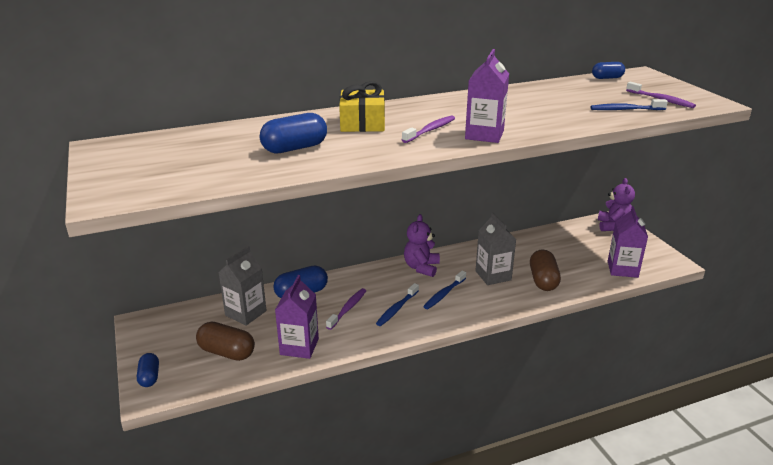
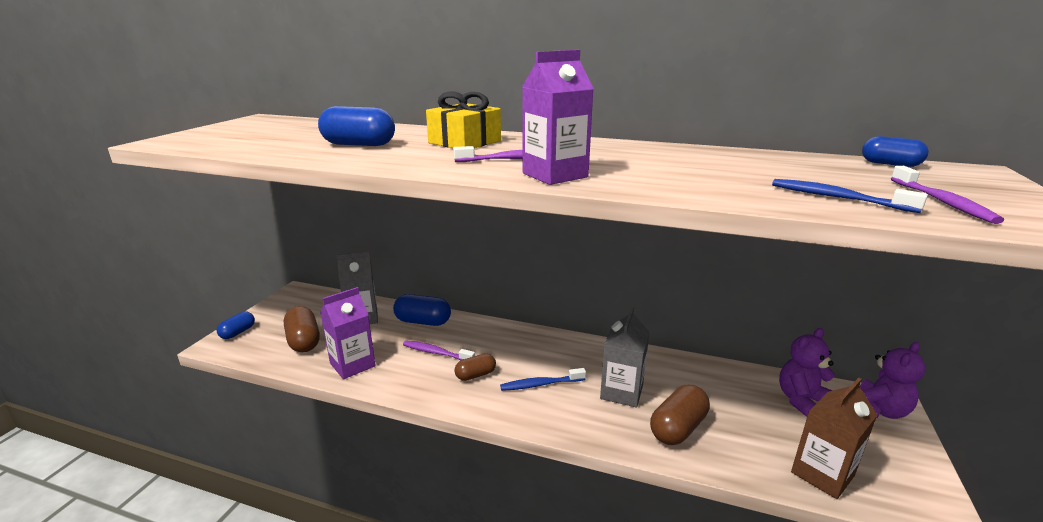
camera: 40 degrees right, 5 degrees down
(348, 309) = (436, 353): purple toothbrush -> purple toothbrush turned 135 degrees counterclockwise
(397, 309) = (475, 375): blue toothbrush -> brown capsule
(421, 267) = (556, 348): purple teddy bear -> purple teddy bear (802, 401)
(622, 269) = (822, 474): purple carton -> brown carton

